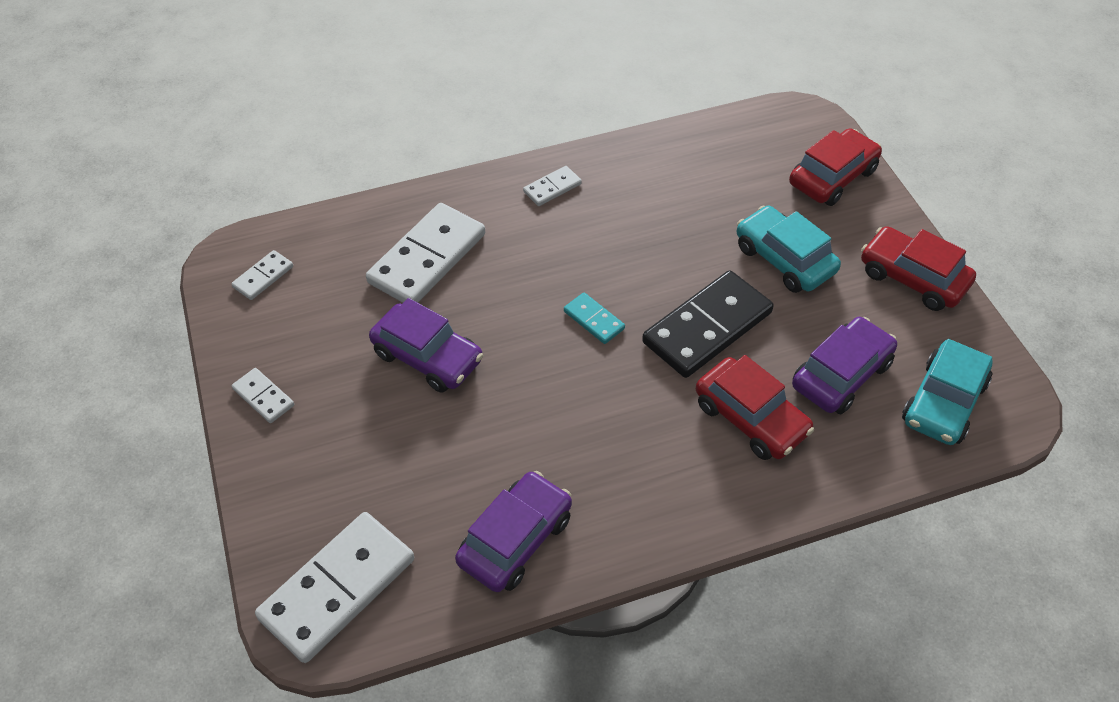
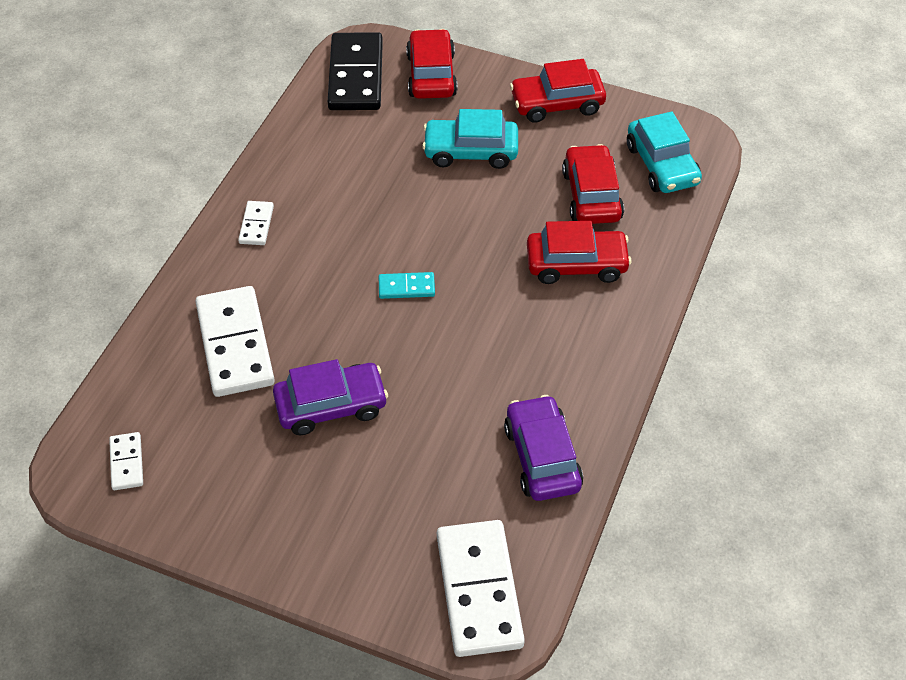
camera: 50 degrees left, 0 degrees up
(263, 397) = (253, 535): white domino -> none
(707, 327) = (481, 232): black domino -> black domino (356, 75)
(841, 375) = (591, 195): purple car -> red car

